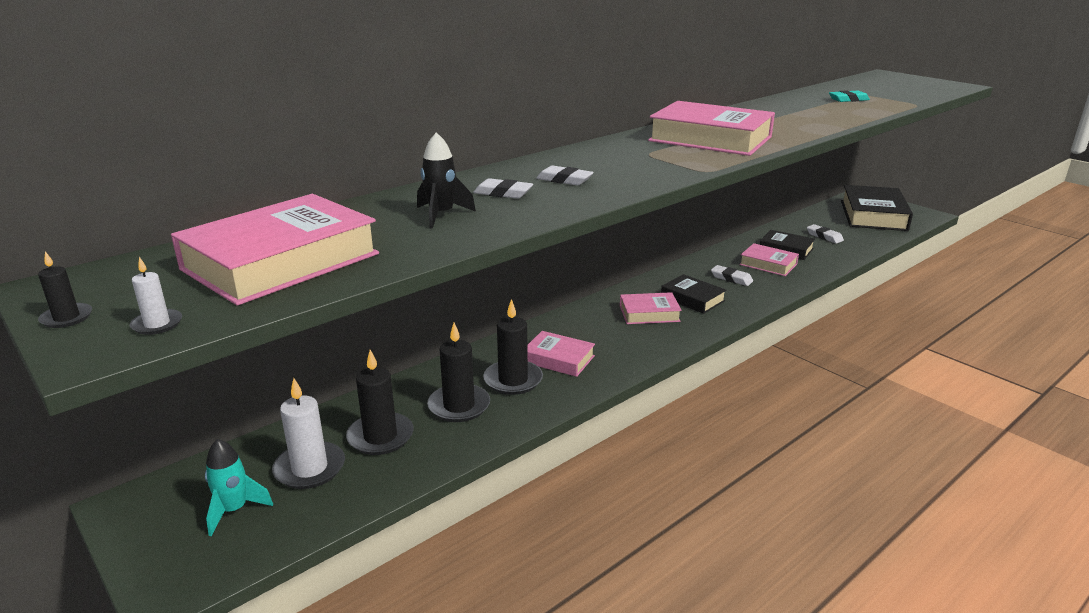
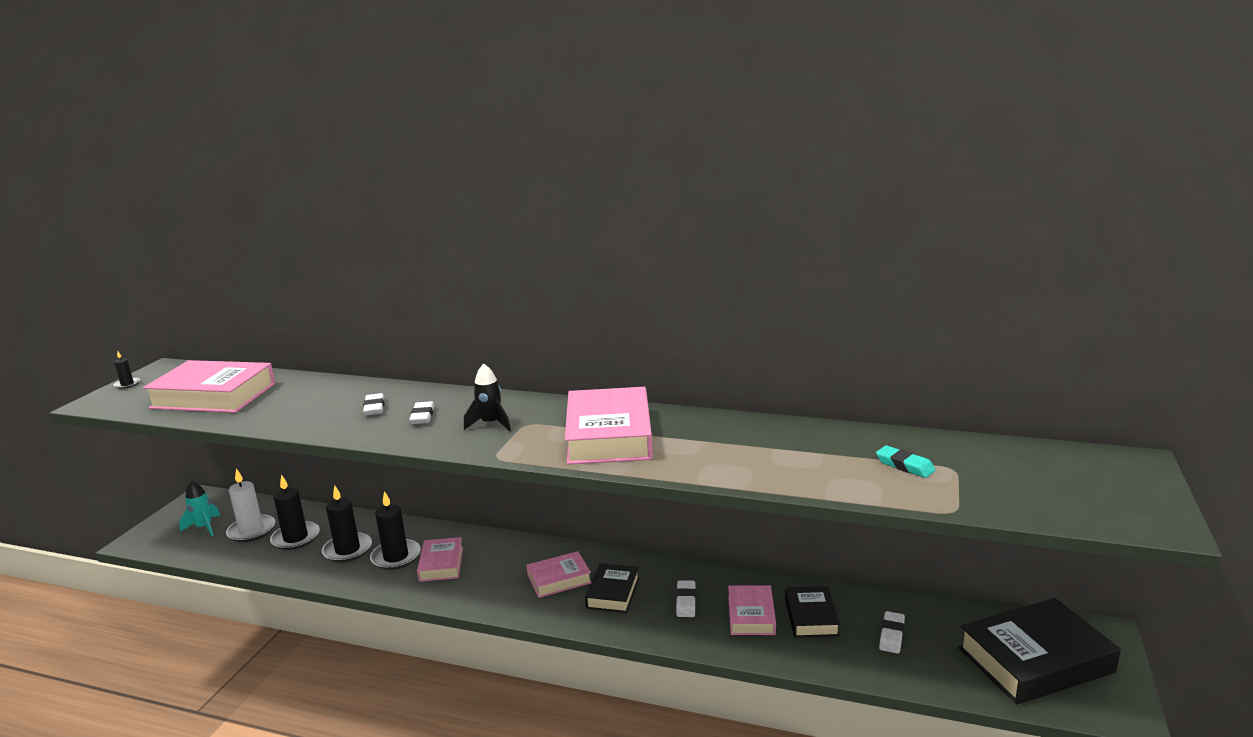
camera: 60 degrees right, 5 degrees down
(157, 324) = (123, 402): white candle -> none
(441, 215) = (315, 405): black rocket -> black rocket (490, 424)
(649, 313) = (559, 579): pink book -> pink book turned 75 degrees counterclockwise

